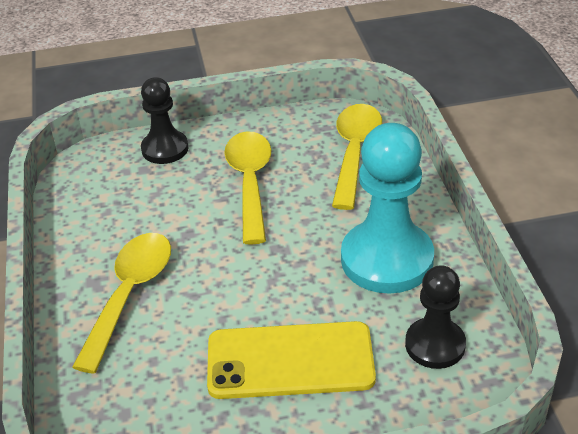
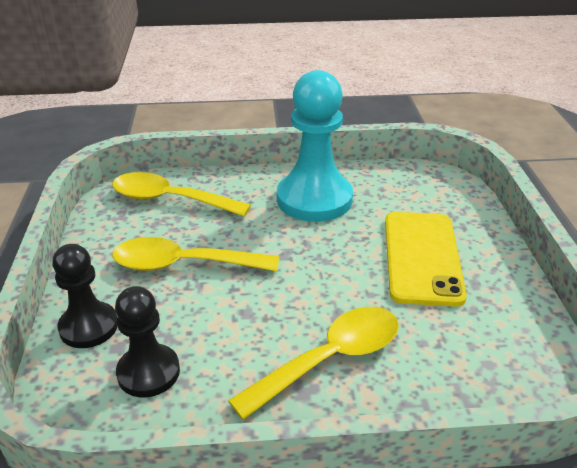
camera: 85 degrees left, 5 degrees down
(130, 294) = (330, 359): yellow spoon -> yellow spoon turned 120 degrees clockwise
(435, 345) = (406, 190): black pawn -> black pawn (148, 372)

